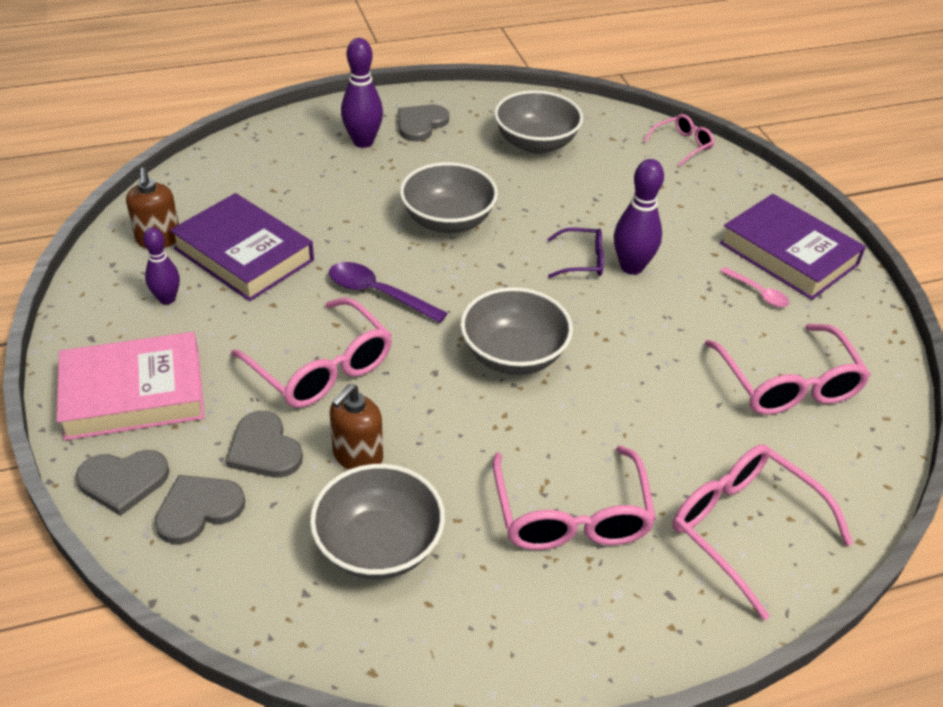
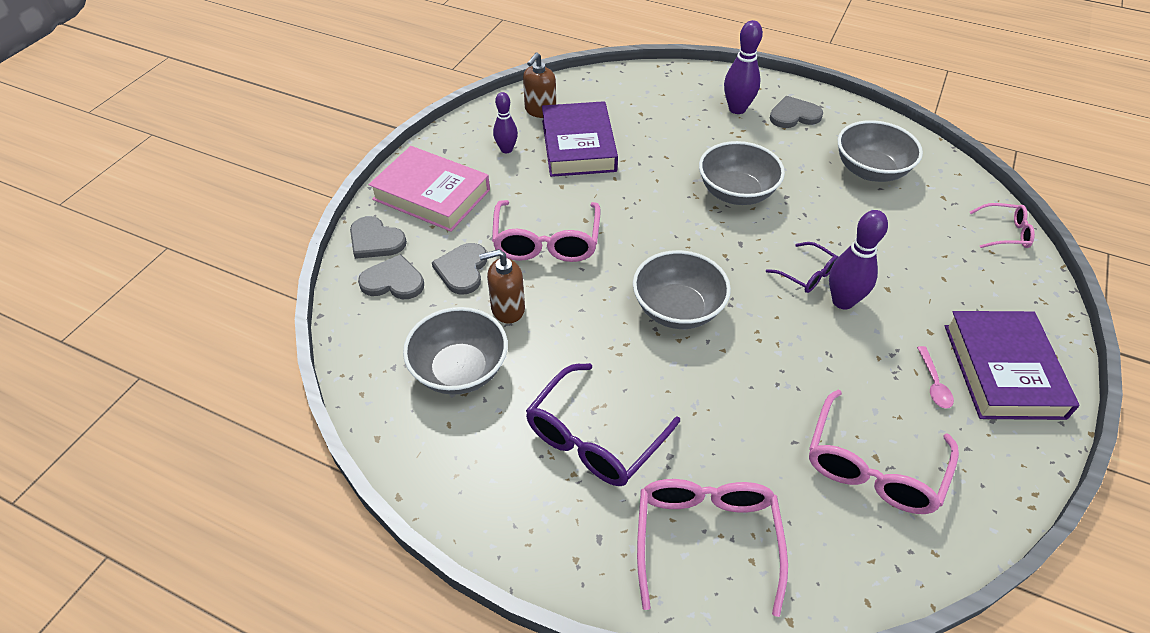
camera: 45 degrees right, 5 degrees up
(378, 293) = (633, 215): purple spoon -> none
(571, 516) = (594, 438): pink glasses -> purple glasses

